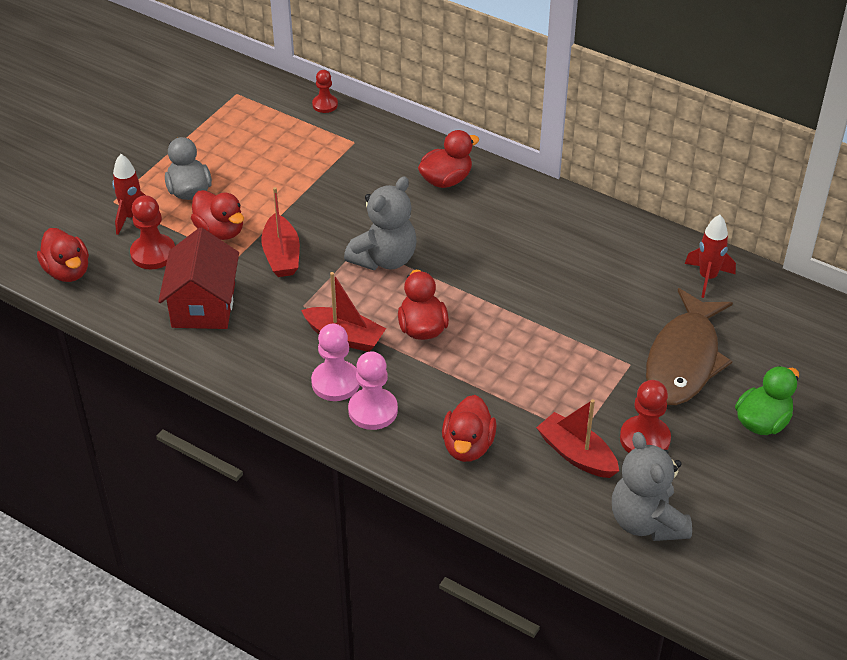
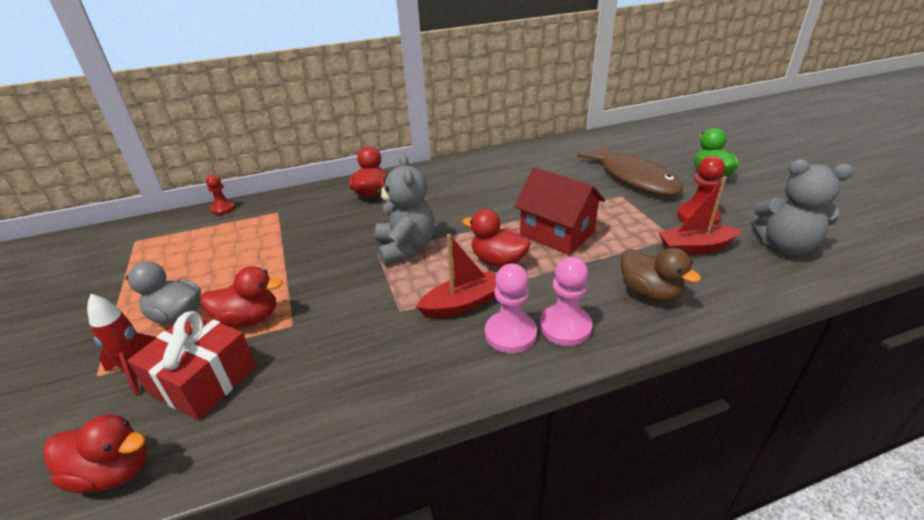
camera: 50 degrees left, 10 degrees down
(153, 253) = (203, 380): red pawn -> red gift
(203, 305) = (316, 376): red house -> red house (557, 234)
(281, 255) = (329, 296): red boat -> none
(468, 446) = (649, 293): red duck -> brown duck
(707, 278) = (572, 148): red rocket -> none

